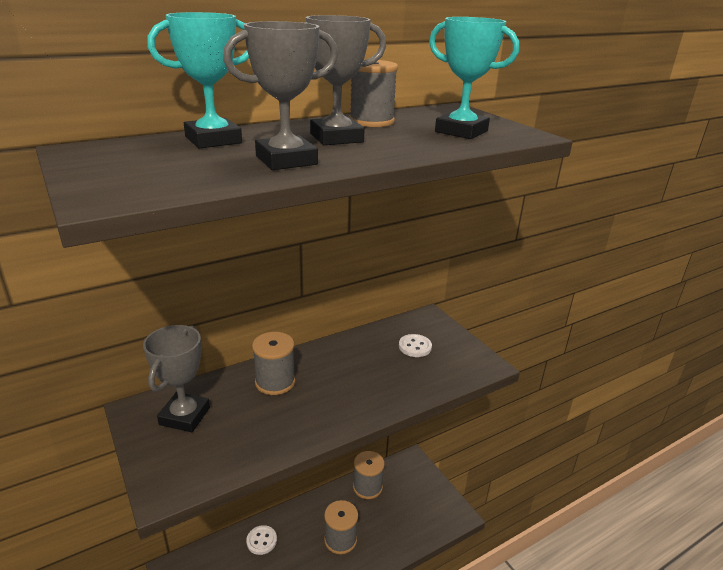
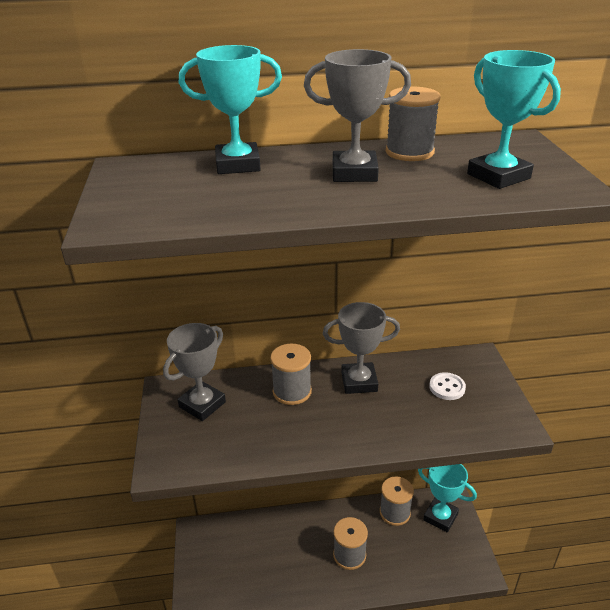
camera: 25 degrees right, 5 degrees up
(261, 541) = (277, 531): white button -> none
(286, 160) = (284, 198): grey trophy -> grey trophy (359, 382)
(408, 478) = (440, 517): none -> turquoise trophy

